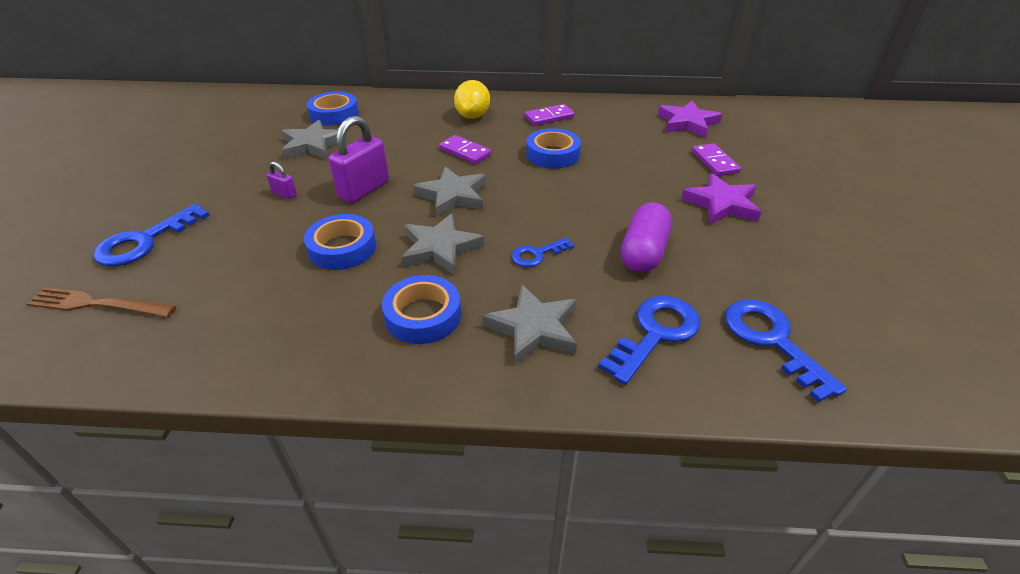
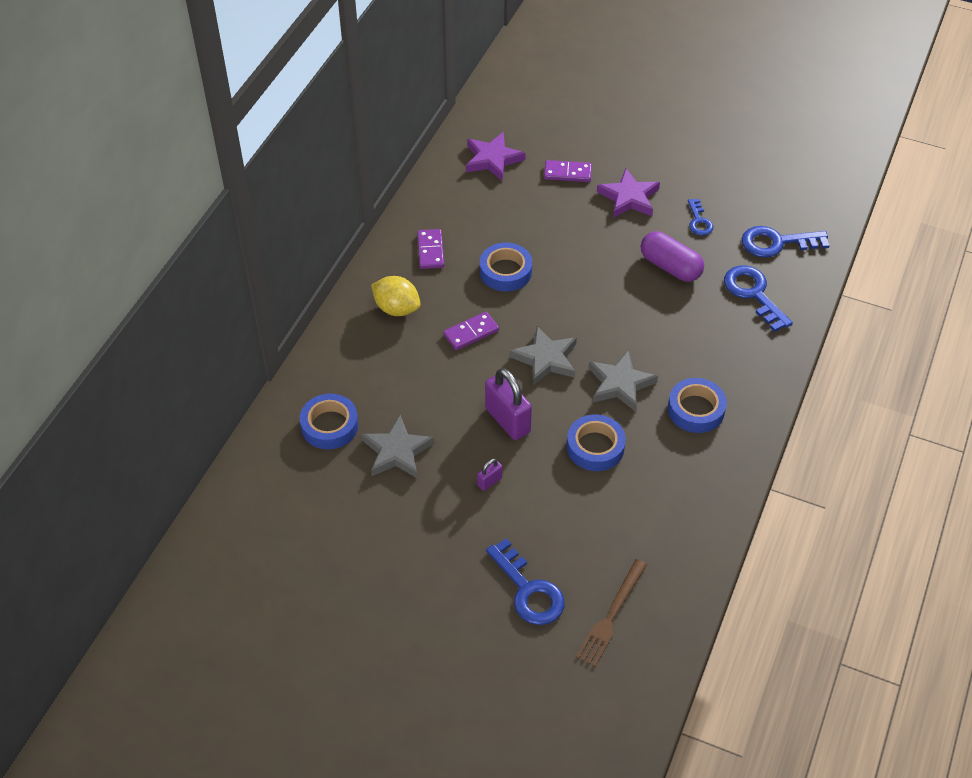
camera: 70 degrees left, 10 degrees up
(533, 328) = (729, 353): grey star -> none
(537, 254) = (650, 327): blue key -> blue key (699, 221)

